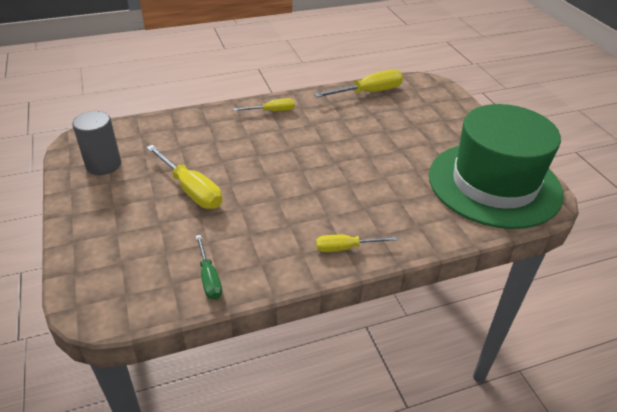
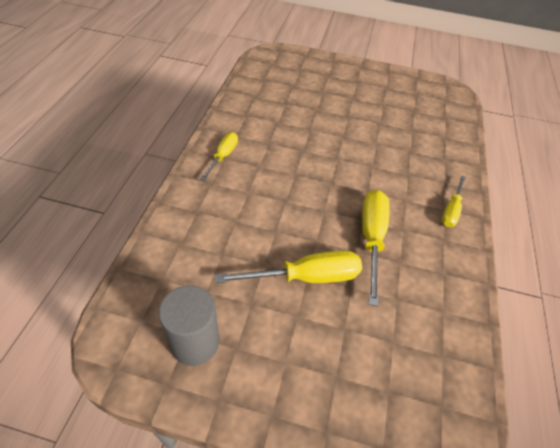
camera: 60 degrees left, 10 degrees up
(209, 278) = (448, 321): green screwdriver -> none
(368, 92) = (253, 87): yellow screwdriver -> yellow screwdriver (371, 238)
(494, 184) = (421, 99): green hat -> none

